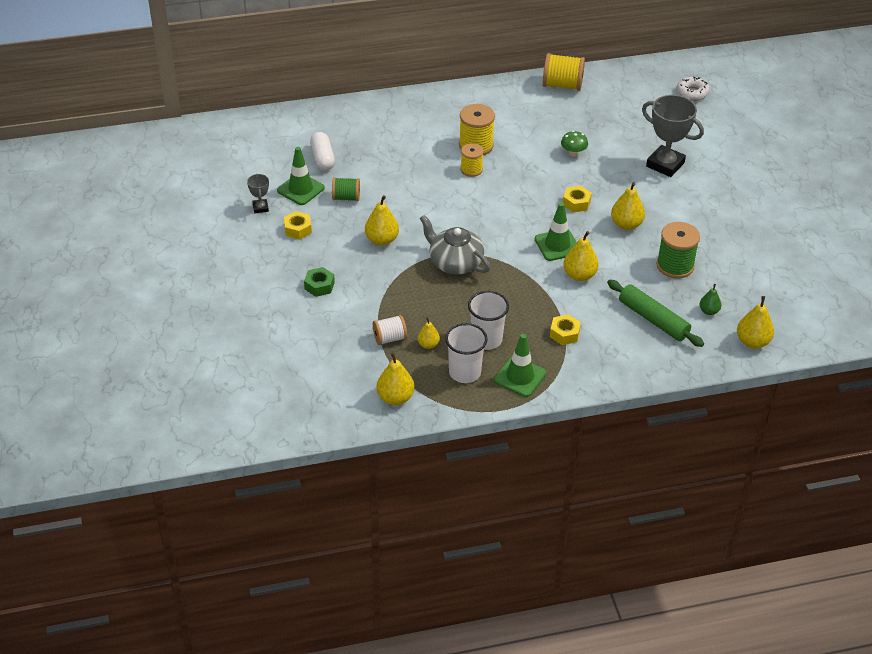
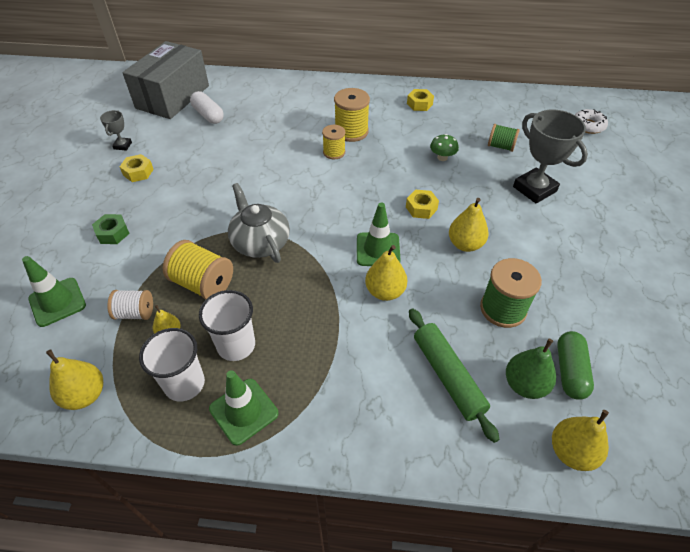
camera: 20 degrees right, 5 degrees up
(270, 147) = (173, 97): none -> grey box
(300, 189) = (169, 137): green traffic cone -> green traffic cone (57, 302)
(322, 158) = (208, 115): white capsule -> white capsule turned 45 degrees counterclockwise
(346, 197) = (203, 153): green spool -> green spool (500, 146)
(382, 240) = (205, 200): yellow pear -> none
(562, 85) = (461, 96): yellow spool -> yellow spool (203, 283)
(564, 333) = (330, 364): yellow nut -> yellow nut (419, 104)
(709, 311) = (525, 384): green pear -> green pear, size x1.65
(737, 295) = (570, 371): none -> green capsule

